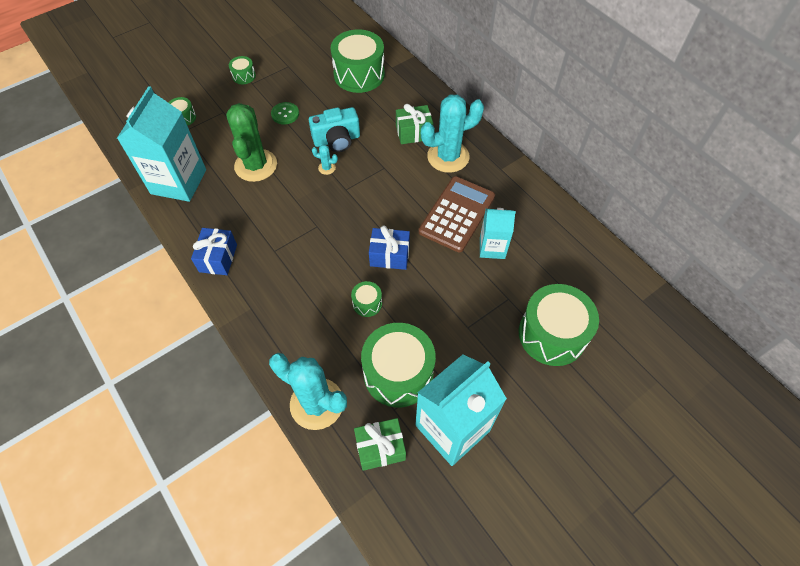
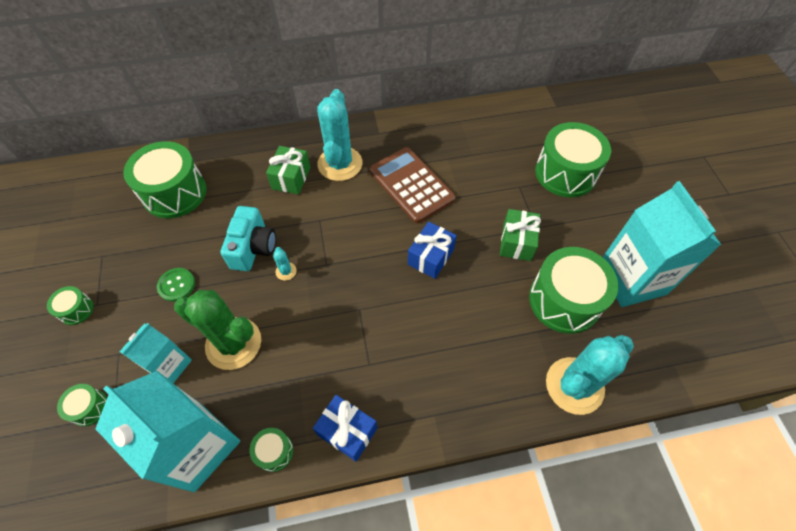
camera: 65 degrees left, 0 degrees up
(327, 168) = (286, 271): turquoise cactus -> turquoise cactus turned 60 degrees counterclockwise
(367, 303) = (477, 297): green drum -> green drum (274, 451)
(380, 448) = (636, 345): green gift -> green gift (517, 242)
(492, 247) = (461, 175): turquoise carton -> turquoise carton (170, 365)

